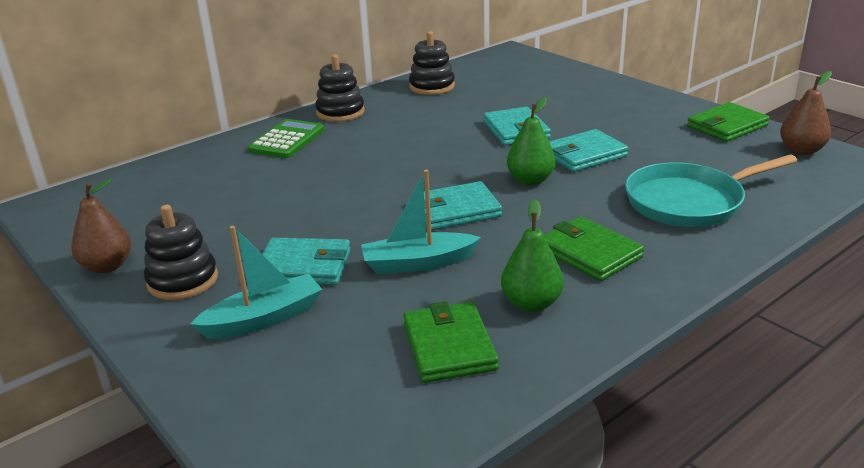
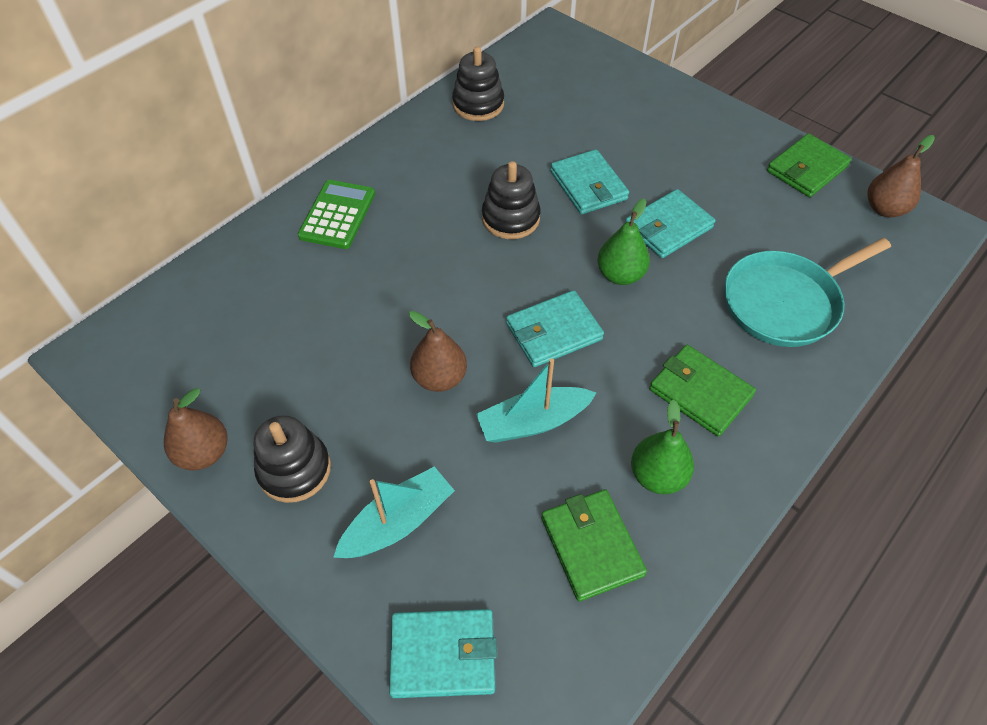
camera: 10 degrees left, 25 degrees up
(304, 266) = (416, 436): turquoise wallet -> turquoise wallet (443, 654)
(339, 233) = (439, 378): none -> brown pear
(340, 112) = (385, 159): black stacking toy -> black stacking toy (510, 218)

